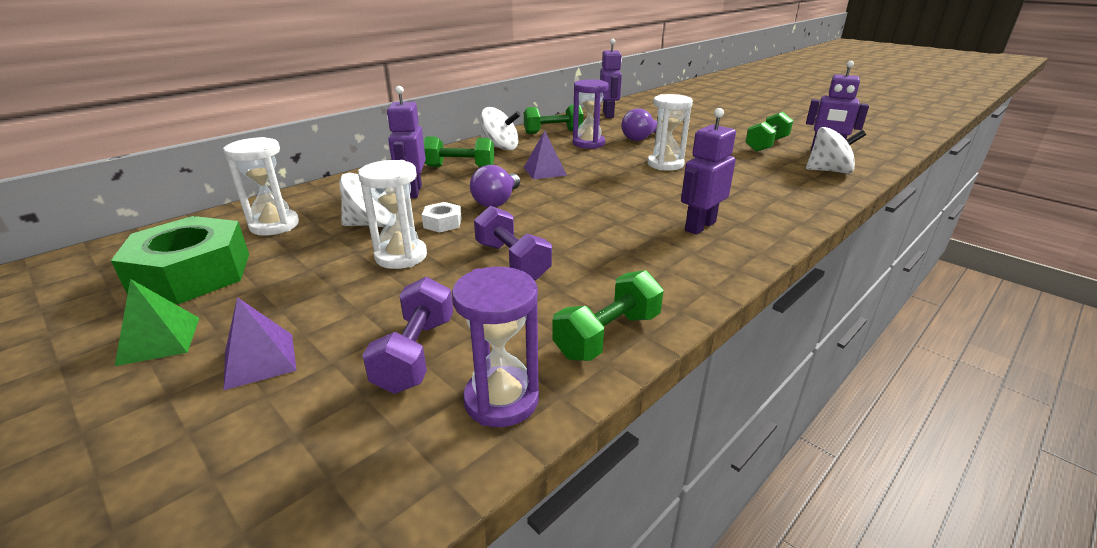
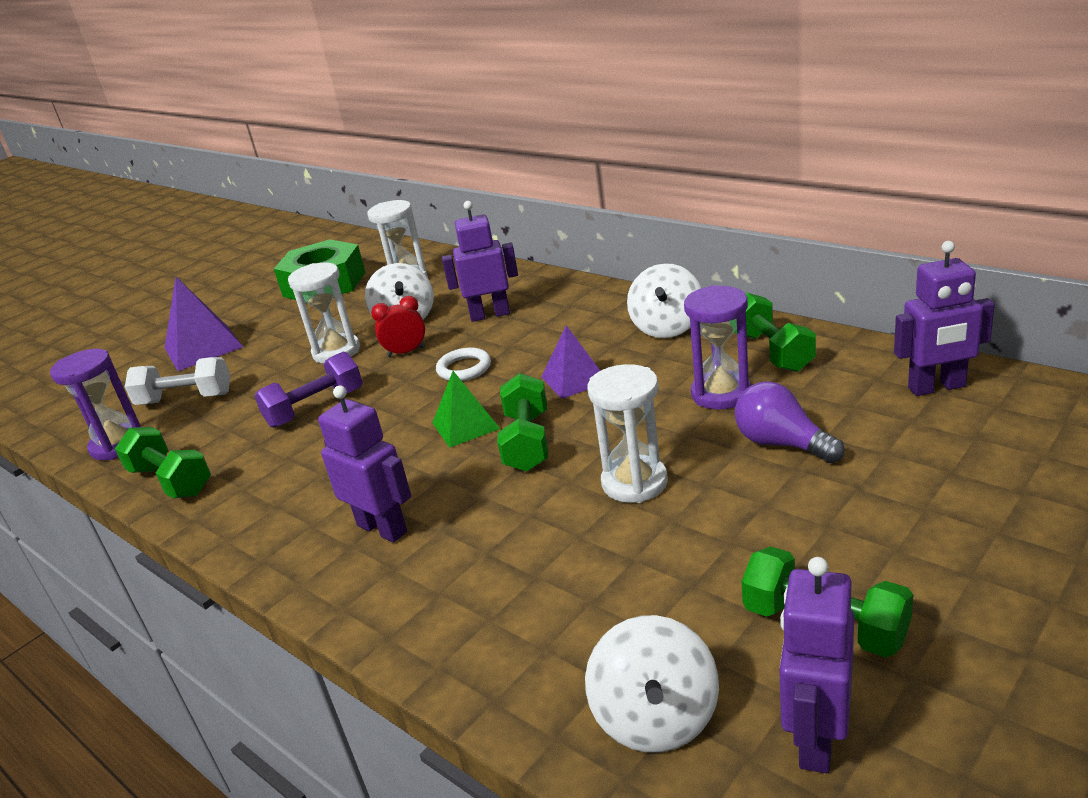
camera: 90 degrees right, 0 degrees up
(159, 340) = (239, 309): green pyramid -> green pyramid (465, 425)
(260, 360) = (203, 347): purple pyramid -> purple pyramid, size x1.53
(415, 354) = (185, 399): purple dumbbell -> white dumbbell
(442, 223) = (406, 352): white nut -> red clock
(460, 167) = (574, 320): green dumbbell -> green dumbbell (527, 442)
(497, 201) = (464, 368): purple light bulb -> white ring

